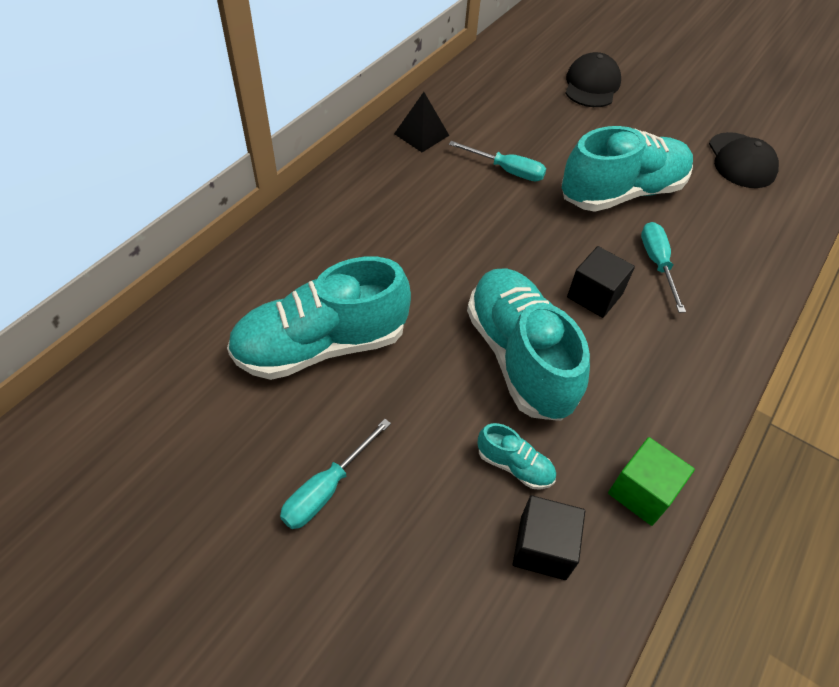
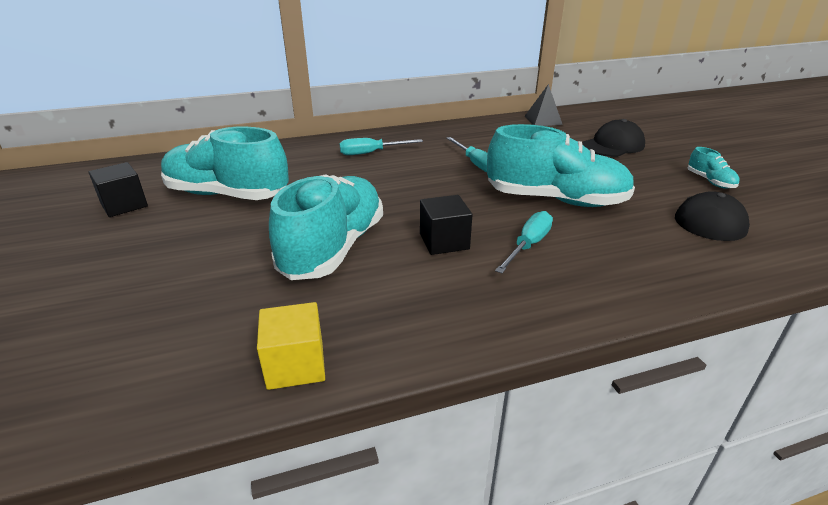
camera: 40 degrees right, 20 degrees down
(326, 489) = (118, 252): turquoise screwdriver -> turquoise screwdriver (371, 153)
(421, 134) = (440, 134): black pyramid -> black pyramid (543, 120)
(514, 466) = (234, 298): turquoise shoe -> turquoise shoe (710, 181)
(543, 547) = (173, 351): black cube -> black cube (124, 205)
(642, 492) = (295, 365): green cube -> yellow cube

